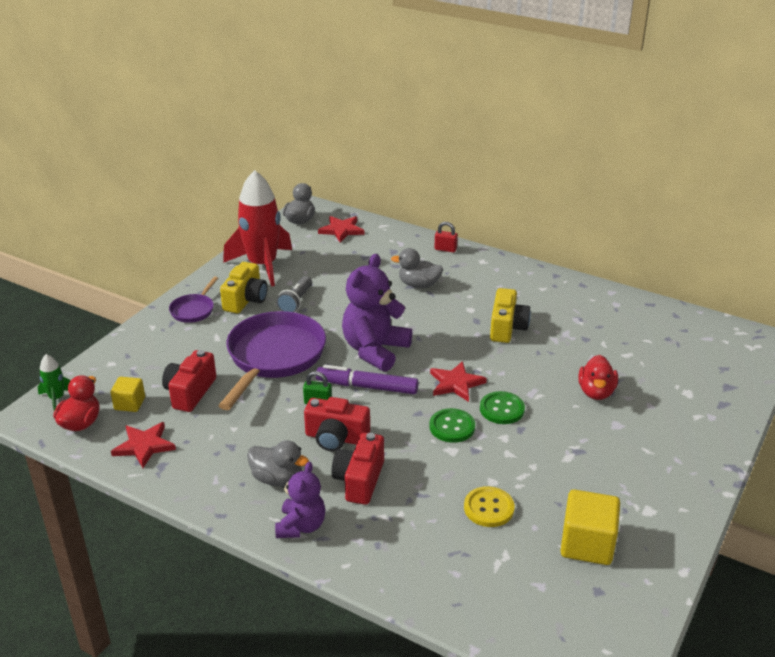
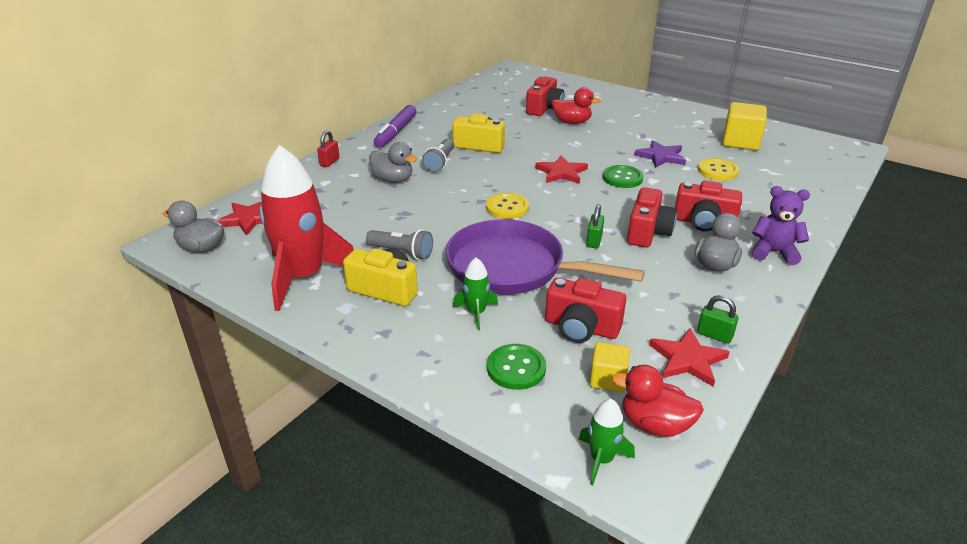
camera: 85 degrees left, 0 degrees up
(171, 464) = (714, 335): none -> green padlock
(194, 310) = (396, 333): purple pan -> none
(213, 342) = (476, 313): none -> green rocket
(367, 387) = (567, 214): purple marker -> purple marker (396, 132)
(375, 350) = (507, 207): purple teddy bear -> yellow button
(418, 285) = (393, 179): grey duck -> grey duck turned 75 degrees counterclockwise
(459, 307) = (440, 163): none -> grey flashlight
(502, 409) = (596, 157): green button -> green button (516, 368)
(517, 462) = (661, 156): none -> purple star
(631, 370) = (544, 108): none -> red camera

